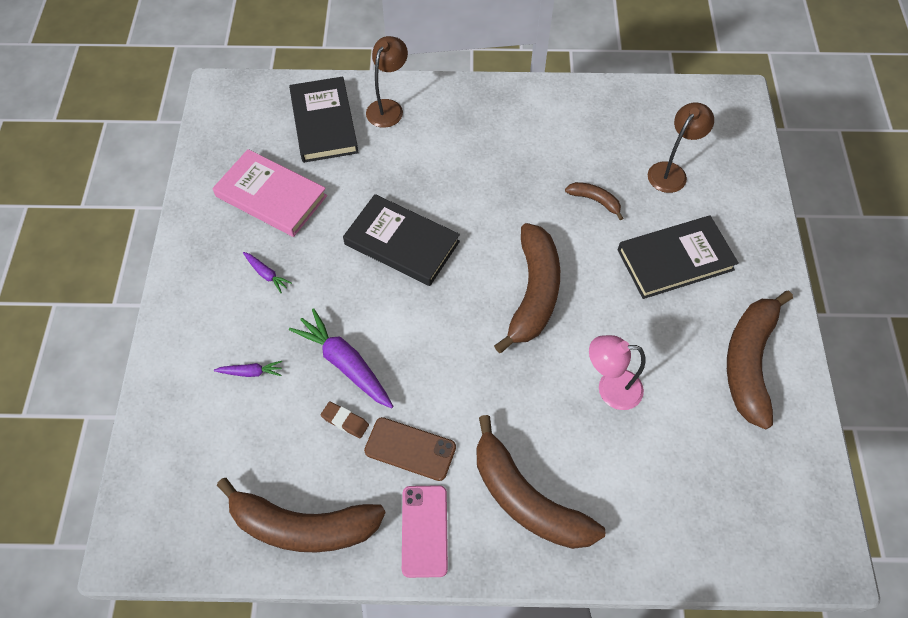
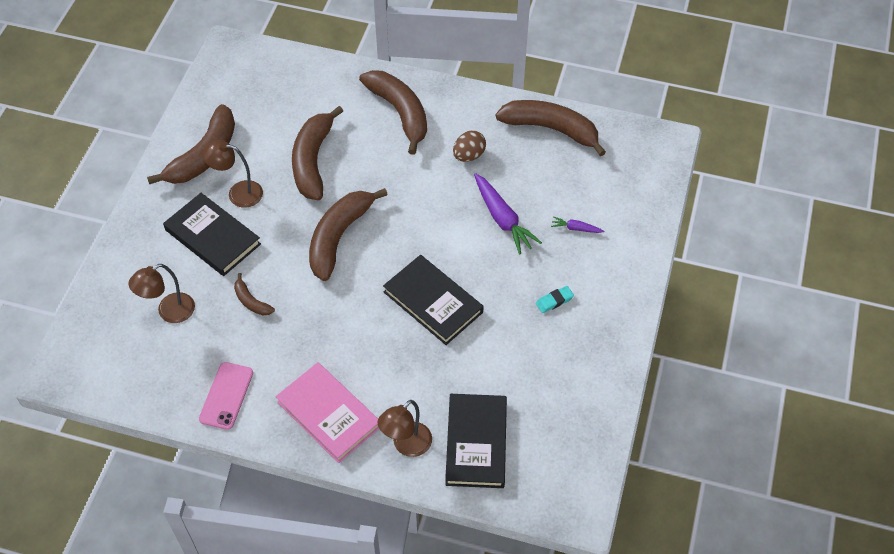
camera: 165 degrees left, 5 degrees down
(266, 274) = (554, 301): purple carrot -> turquoise eraser
(271, 196) = (540, 373): pink book -> pink book (328, 414)
(345, 421) = (511, 181): brown eraser -> none
(410, 449) = (469, 155): brown phone -> brown egg
(424, 530) = (472, 110): pink phone -> pink phone (226, 396)
(610, 388) = (313, 161): pink lamp -> brown banana
(675, 260) = (213, 237): black book -> black book turned 45 degrees clockwise
(678, 321) = (238, 193): none -> brown lamp

